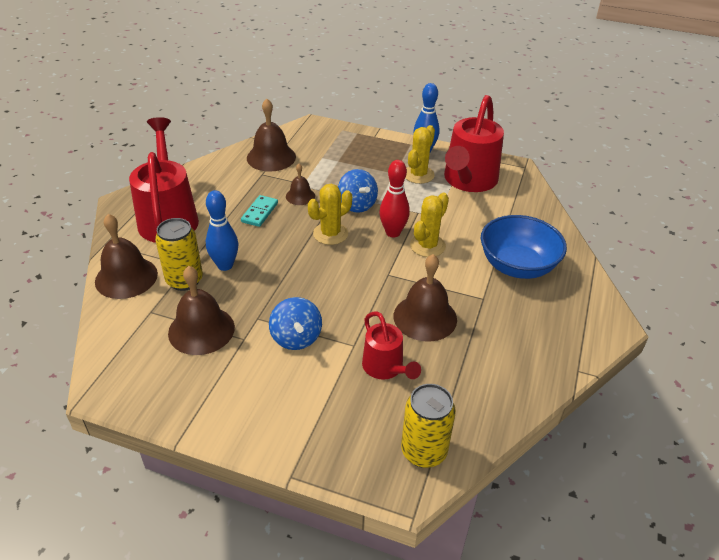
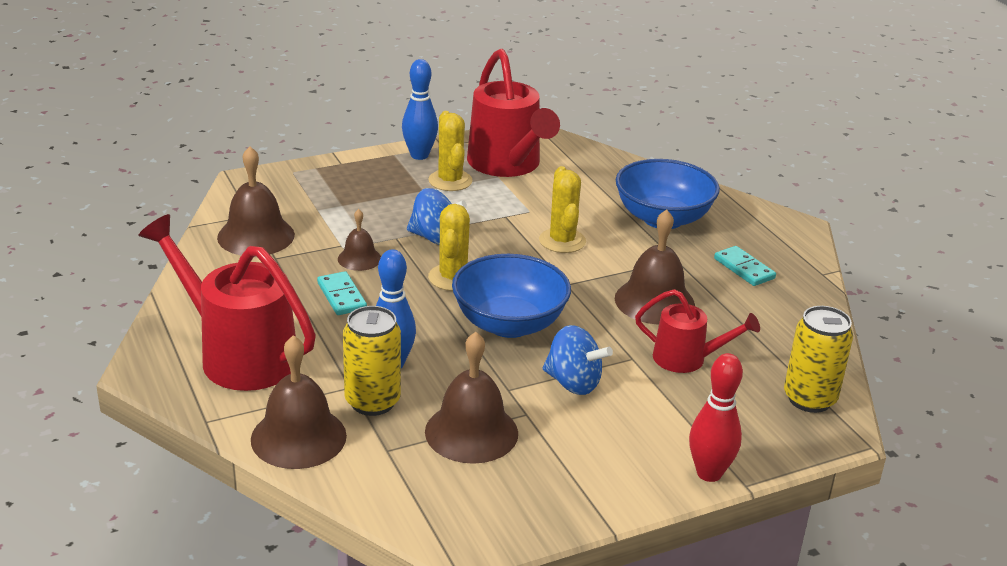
camera: 45 degrees left, 10 degrees down
(318, 279) = (509, 324): none -> blue bowl
(393, 232) = (512, 246): red bowling pin -> red bowling pin (709, 473)
(522, 332) = (744, 268): none -> turquoise domino

